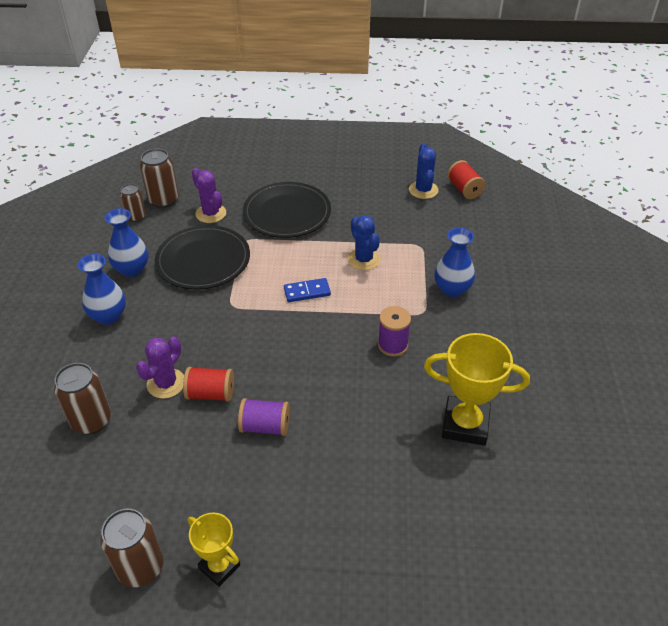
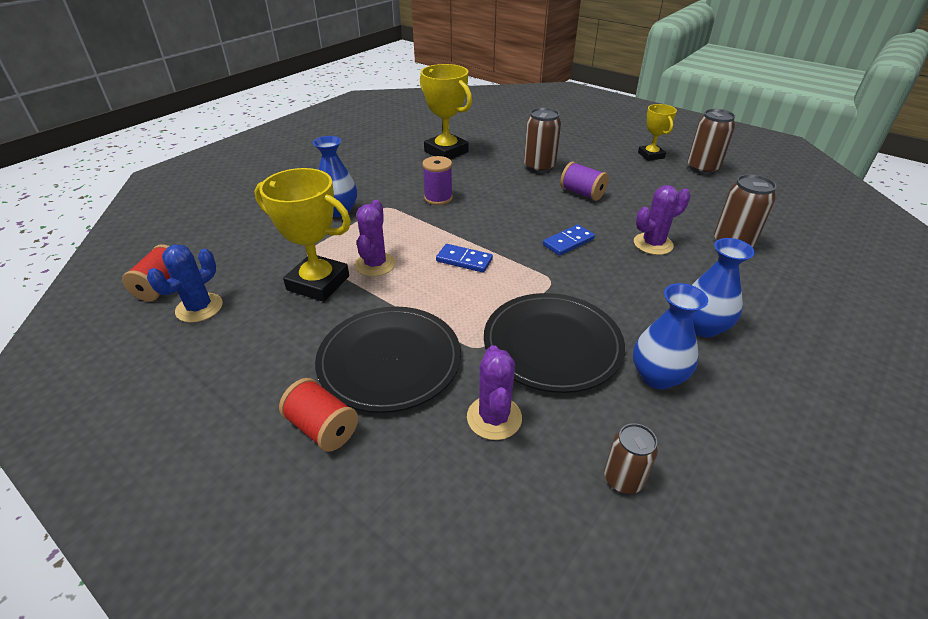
camera: 145 degrees left, 5 degrees down
(163, 200) = (557, 495): brown can -> brown can (539, 167)
(210, 394) = (614, 224): red spool -> red spool (322, 428)
(240, 349) = (568, 242): none -> blue domino
(363, 259) = (375, 264): blue cactus -> purple cactus
(381, 231) = (318, 283): none -> yellow trophy

